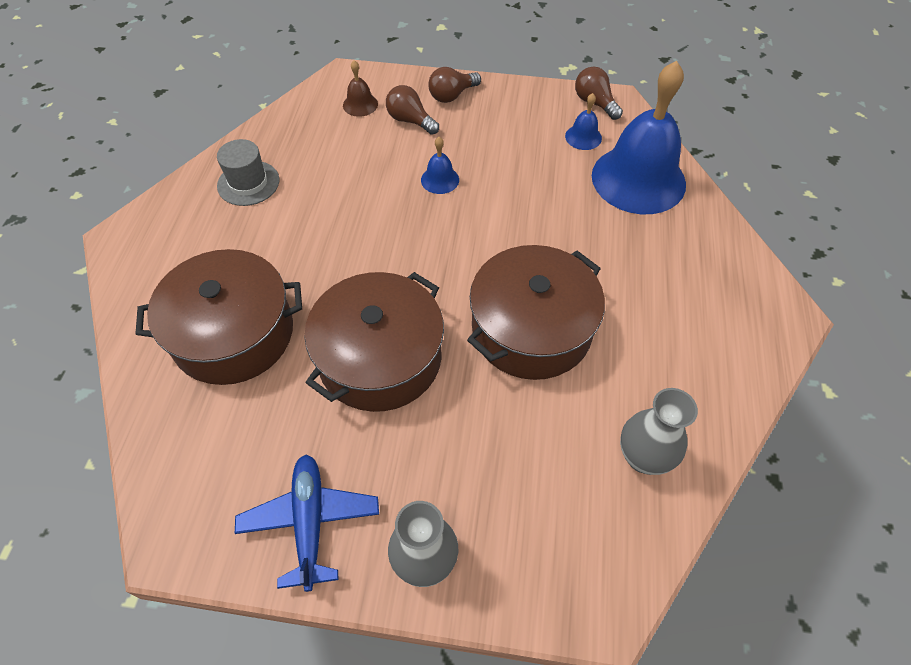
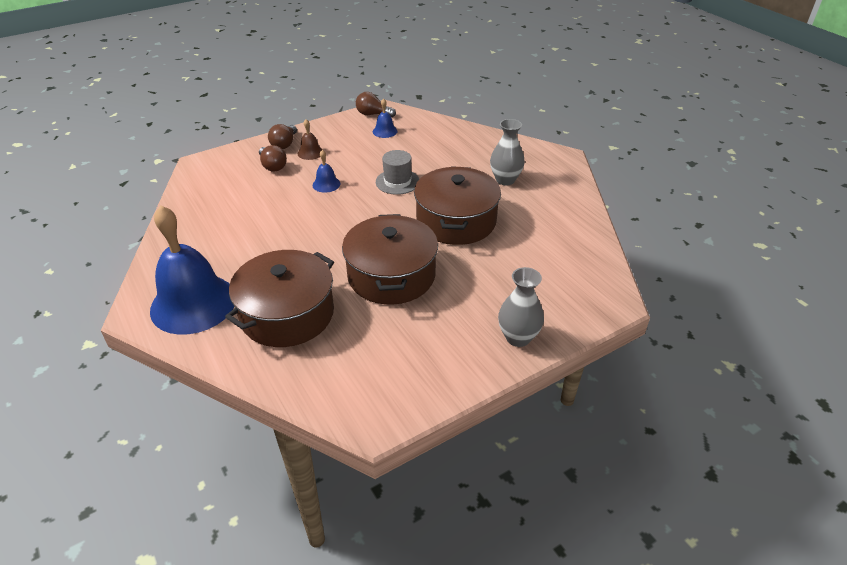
camera: 40 degrees left, 15 degrees down
(248, 183) = (200, 242): grey hat -> grey hat (397, 182)
(310, 522) = (442, 362): blue plane -> none
(360, 104) = (229, 172): brown bell -> brown bell (310, 152)
(410, 121) = (273, 166): brown light bulb -> brown light bulb turned 120 degrees counterclockwise
(638, 179) = (435, 136): blue bell -> blue bell (193, 303)
(643, 457) = (565, 239): grey vase -> grey vase (505, 180)

